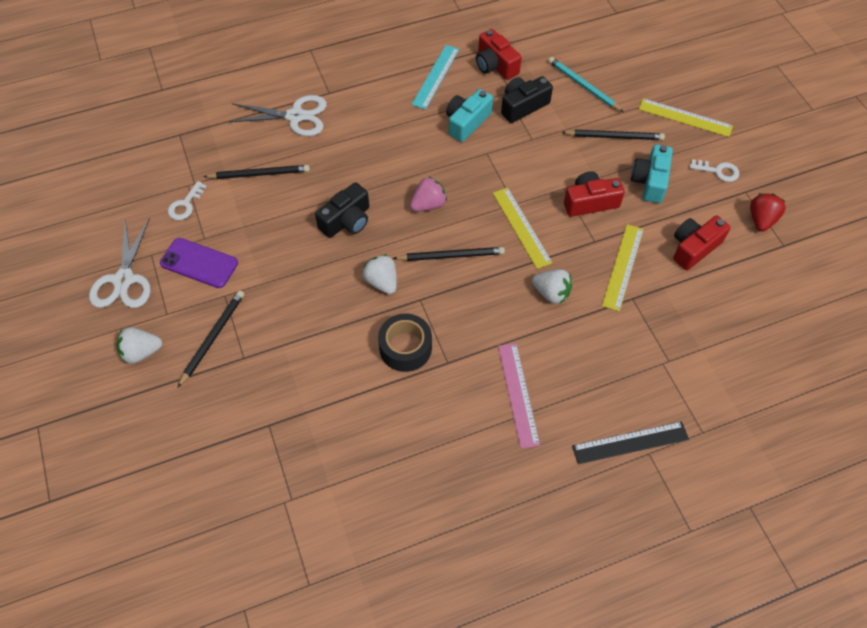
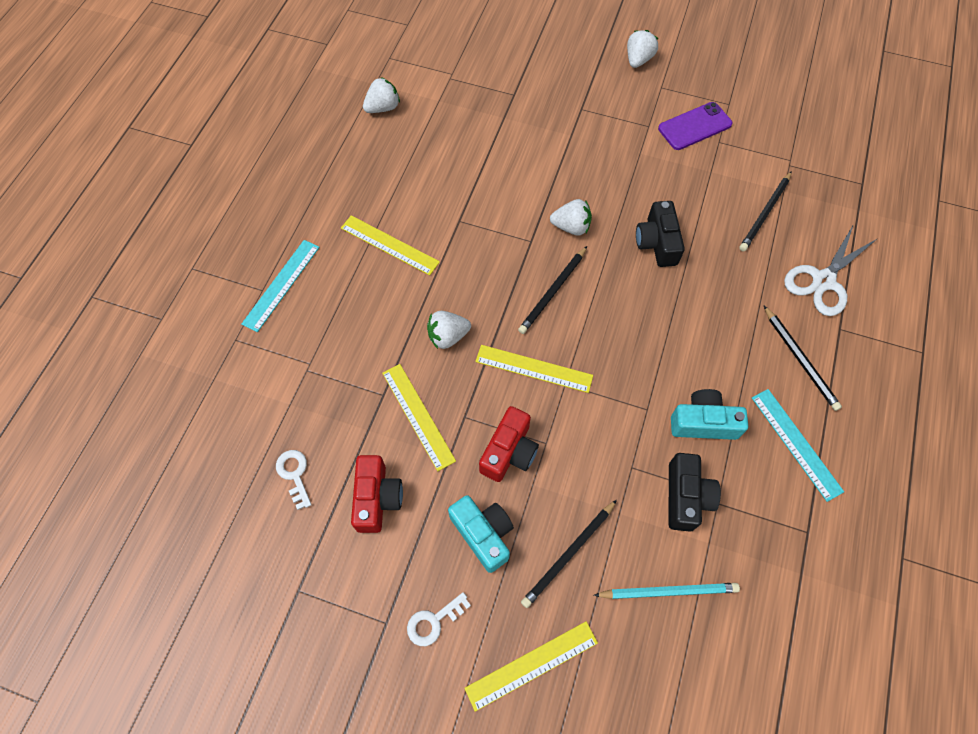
camera: 130 degrees right, 5 degrees up
(124, 280) = (716, 78): white scissors -> none
(185, 205) = (767, 147): white key -> white key (294, 474)
(212, 338) = (615, 101): black pencil -> black pencil (800, 359)
(381, 529) = (383, 108): none -> white strawberry
(405, 348) = (497, 203): black tape -> none
(428, 204) = (623, 314): pink strawberry -> none
(467, 122) = (703, 422): turquoise camera -> turquoise camera turned 75 degrees counterclockwise
(495, 65) = (772, 520): red camera -> none
(518, 394) = (389, 245): pink ruler -> yellow ruler
(630, 443) = (281, 284): black ruler -> turquoise ruler
(761, 220) = (342, 600): red strawberry -> none

